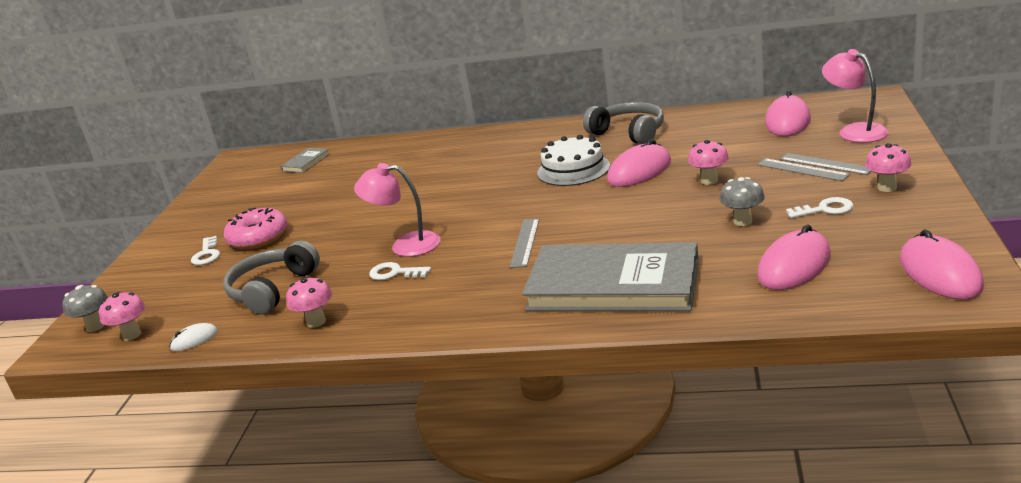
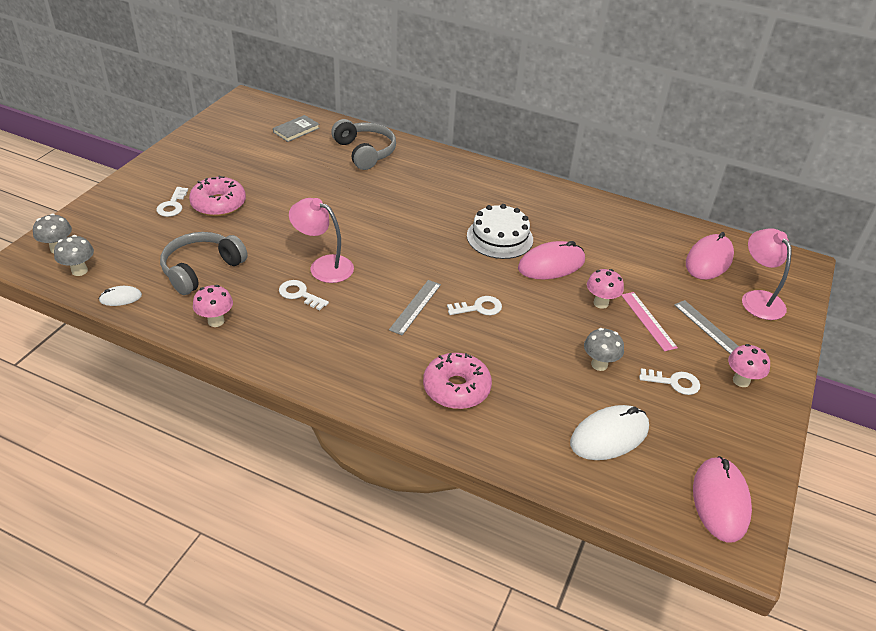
camera: 10 degrees right, 15 degrees up
(132, 335) = (79, 271): pink mushroom -> grey mushroom
(590, 222) = (478, 308): none -> white key
(613, 285) = (456, 388): grey book -> pink donut
(629, 133) = (569, 213): grey headphones -> grey headphones (365, 152)
(765, 177) = (648, 320): none -> pink ruler
(794, 266) = (609, 436): pink mouse -> white mouse
(802, 170) = (684, 326): grey ruler -> none

